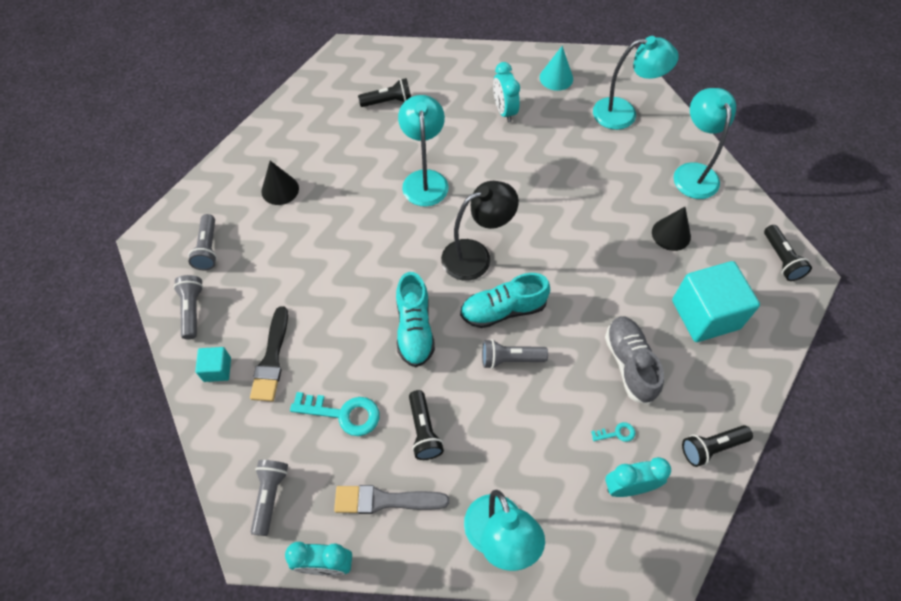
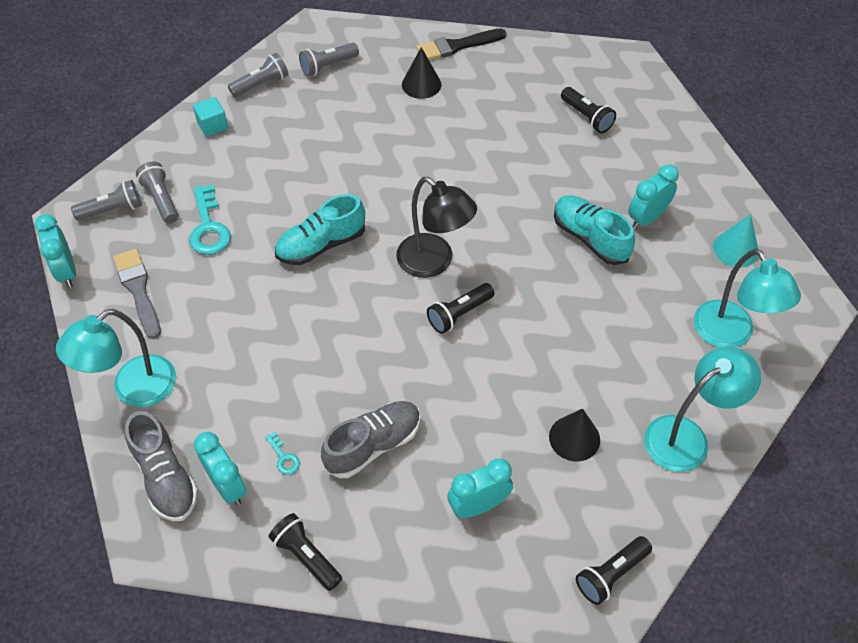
camera: 65 degrees right, 5 degrees down
(271, 359) = (239, 156): black brush -> black brush (457, 46)
(423, 430) = (217, 293): black flashlight -> black flashlight (459, 314)
(424, 179) = (504, 185): turquoise lamp -> none
(503, 310) = (381, 308): turquoise shoe -> turquoise shoe (590, 238)
(510, 359) = (326, 334): grey flashlight -> grey flashlight (161, 199)
(602, 536) = (165, 477): none -> grey shoe
(705, 314) = (478, 505): turquoise cube -> turquoise clock

